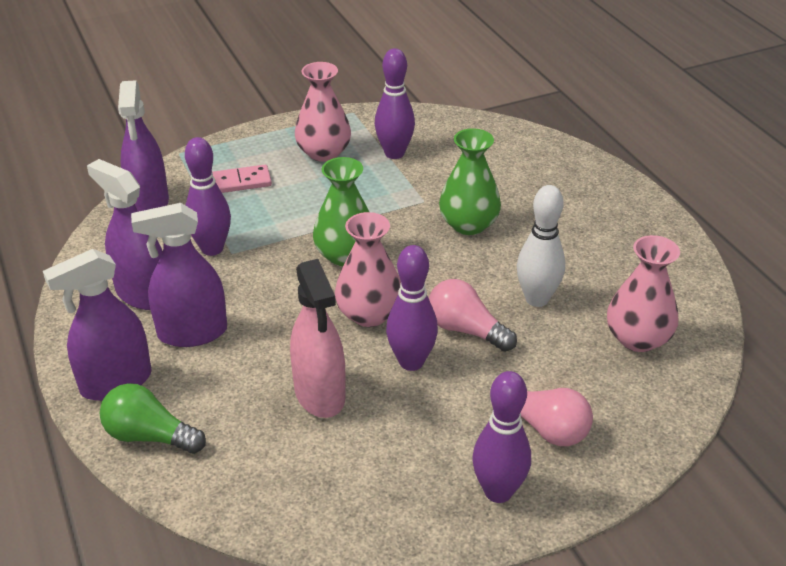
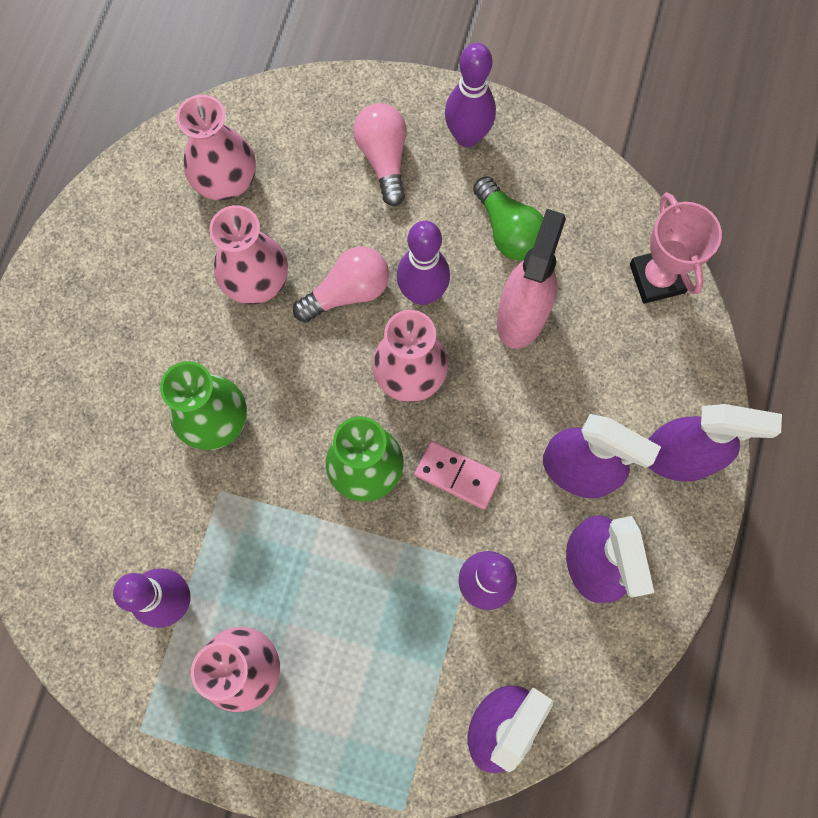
camera: 140 degrees left, 35 degrees up
(150, 436) = (682, 374): green light bulb -> green light bulb (508, 230)
(224, 491) = (657, 278): none -> pink trophy
(239, 182) = (377, 685): pink domino -> pink domino (457, 476)
(466, 330) = (347, 292): pink light bulb -> pink light bulb turned 105 degrees counterclockwise
(537, 299) = (255, 279): white bowling pin -> pink vase

